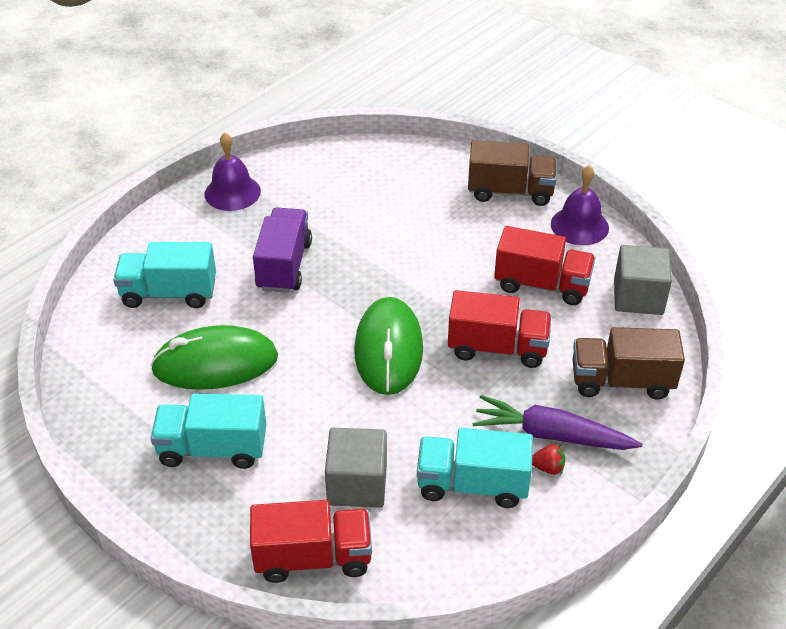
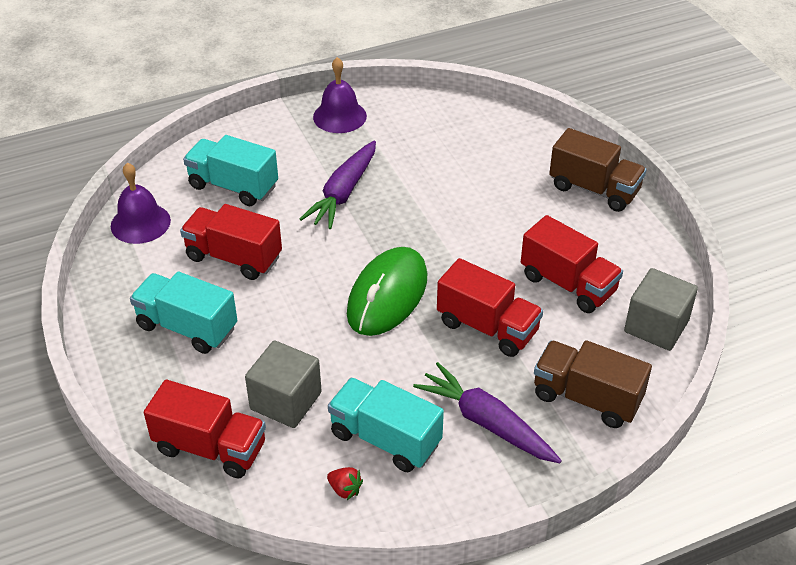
camera: 25 degrees right, 0 degrees up
(215, 363) = (233, 257): green mouse -> red truck
(284, 265) = (343, 193): purple truck -> purple carrot
(548, 467) = (464, 450): red strawberry -> red strawberry (345, 489)
(579, 225) = (642, 241): purple bell -> purple bell (140, 223)

